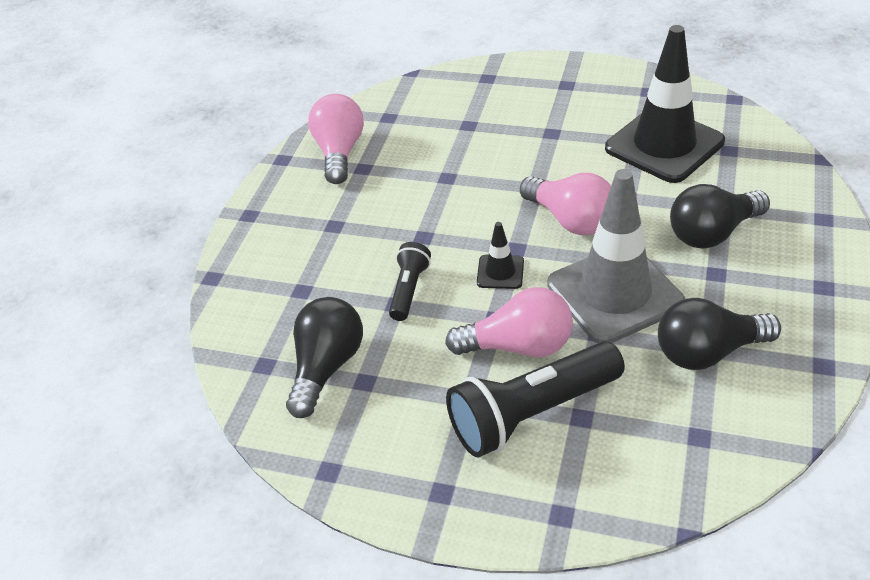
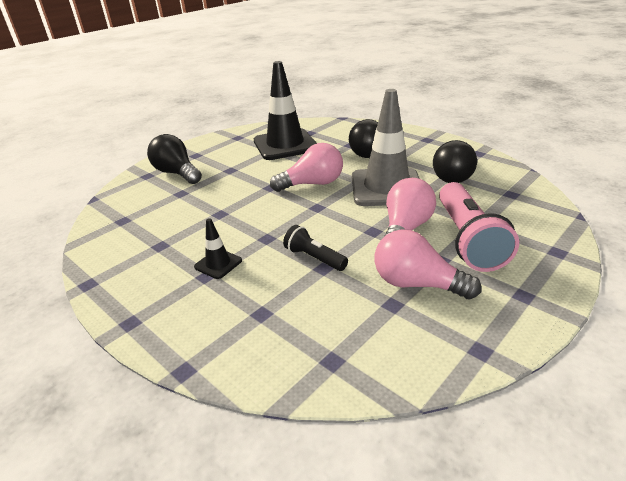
camera: 65 degrees left, 10 degrees down
(326, 367) = (363, 321): black light bulb -> black light bulb (177, 173)
(339, 152) = (126, 252): pink light bulb -> pink light bulb (416, 284)
(500, 272) = (333, 218): black traffic cone -> black traffic cone (218, 264)
(532, 414) = (468, 240): black flashlight -> pink flashlight

